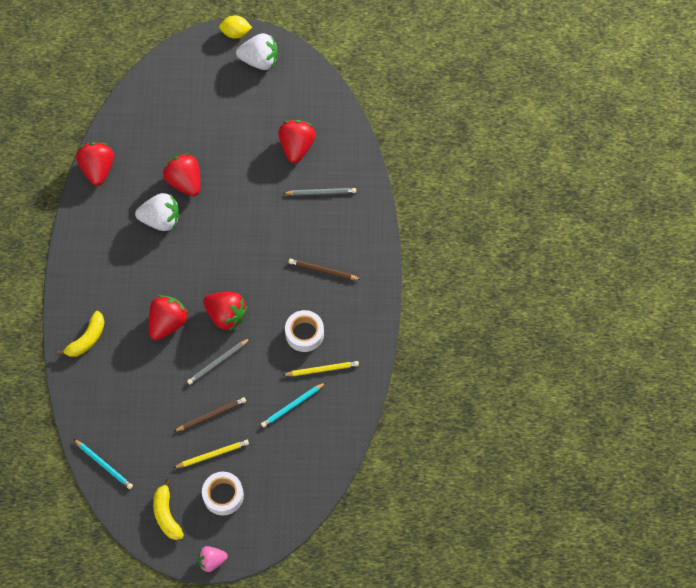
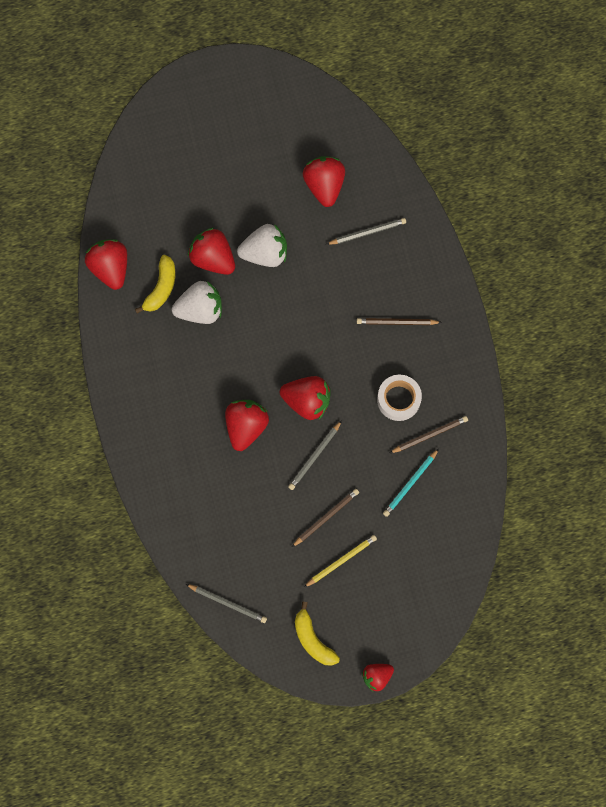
camera: 15 degrees left, 10 degrees up
(87, 339) = (163, 468): yellow banana -> yellow banana (161, 288)
(104, 465) = (227, 603): turquoise pencil -> grey pencil
(212, 561) = (377, 676): pink strawberry -> red strawberry
(223, 495) = (366, 602): white tape -> none
(236, 33) = (213, 65): yellow lemon -> none
(259, 60) = (251, 92): white strawberry -> white strawberry (265, 253)
(322, 370) = (429, 435): yellow pencil -> brown pencil

